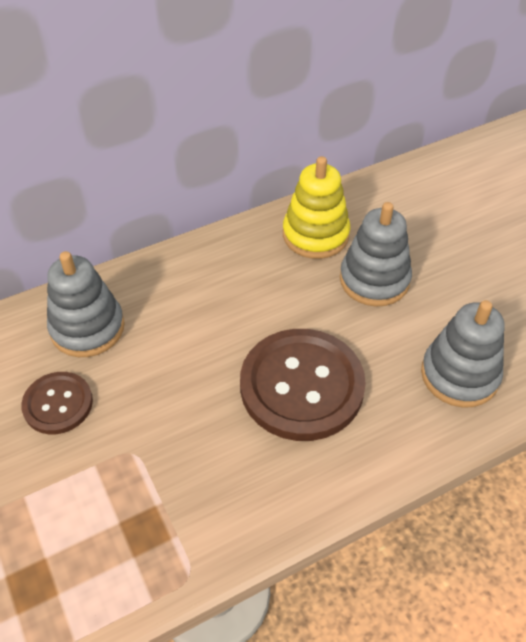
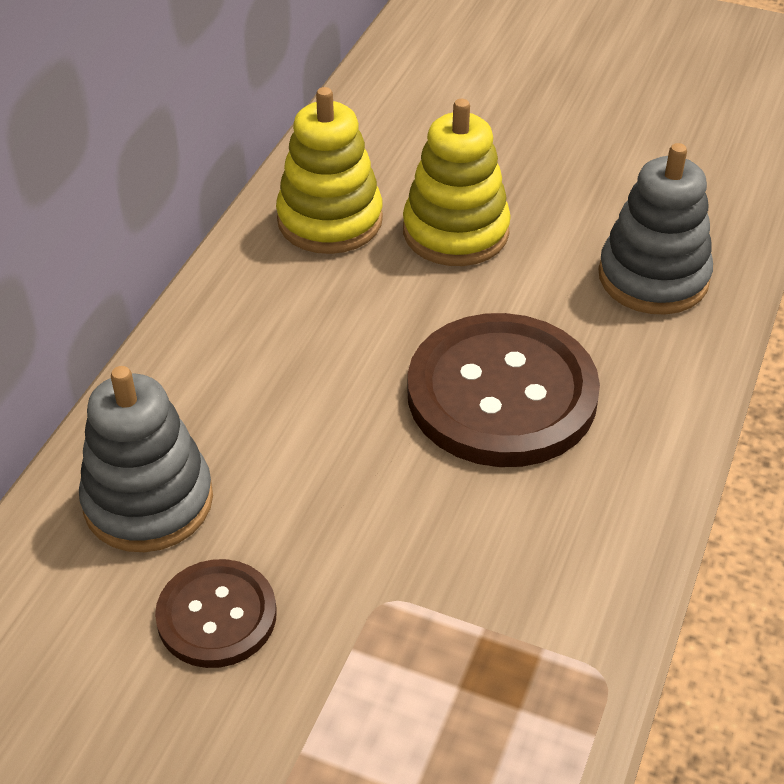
camera: 40 degrees left, 5 degrees down
(374, 280) = (455, 232): grey stacking toy -> yellow stacking toy

